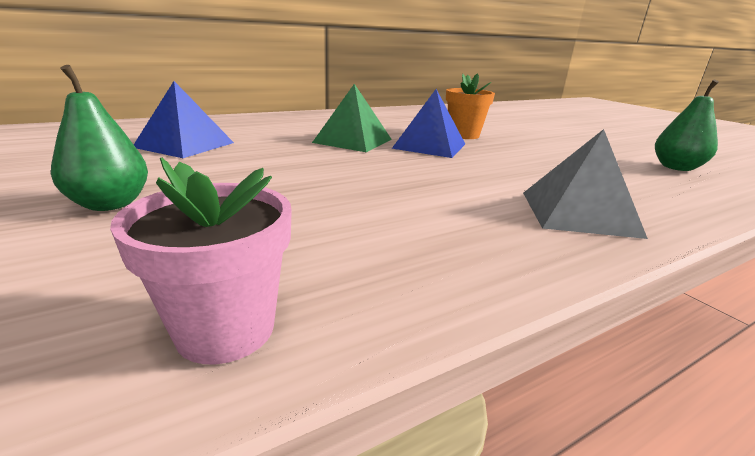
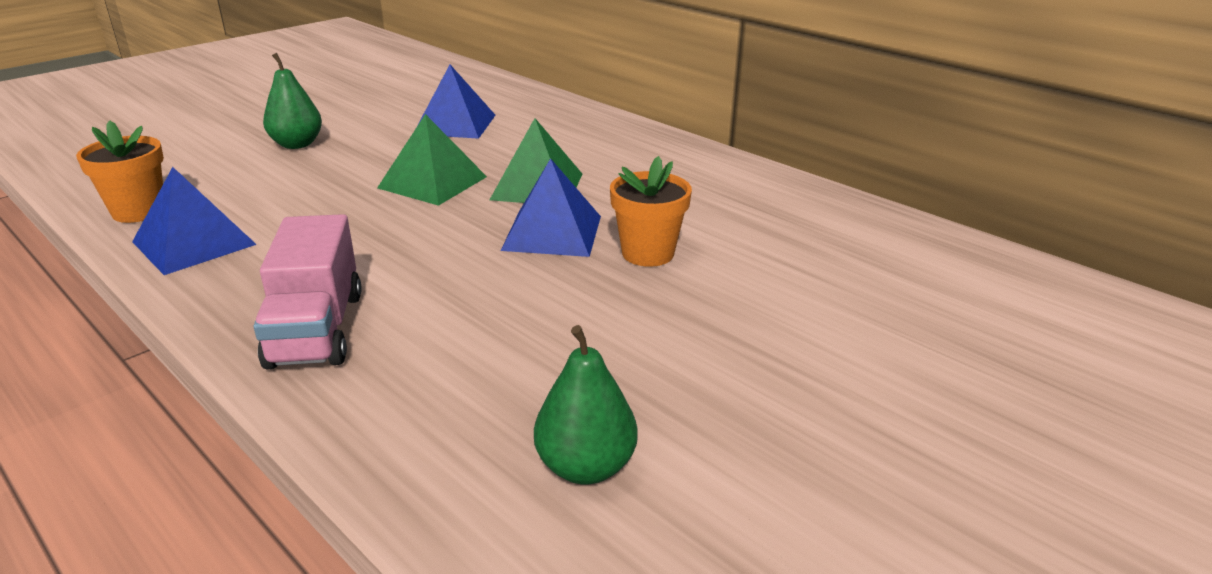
camera: 75 degrees right, 5 degrees up
(225, 329) = (139, 211): pink flower pot -> orange flower pot
(314, 162) = (432, 182): none -> green pyramid
(387, 271) = (194, 243): none -> blue pyramid
(578, 213) = (316, 329): grey pyramid -> pink truck

